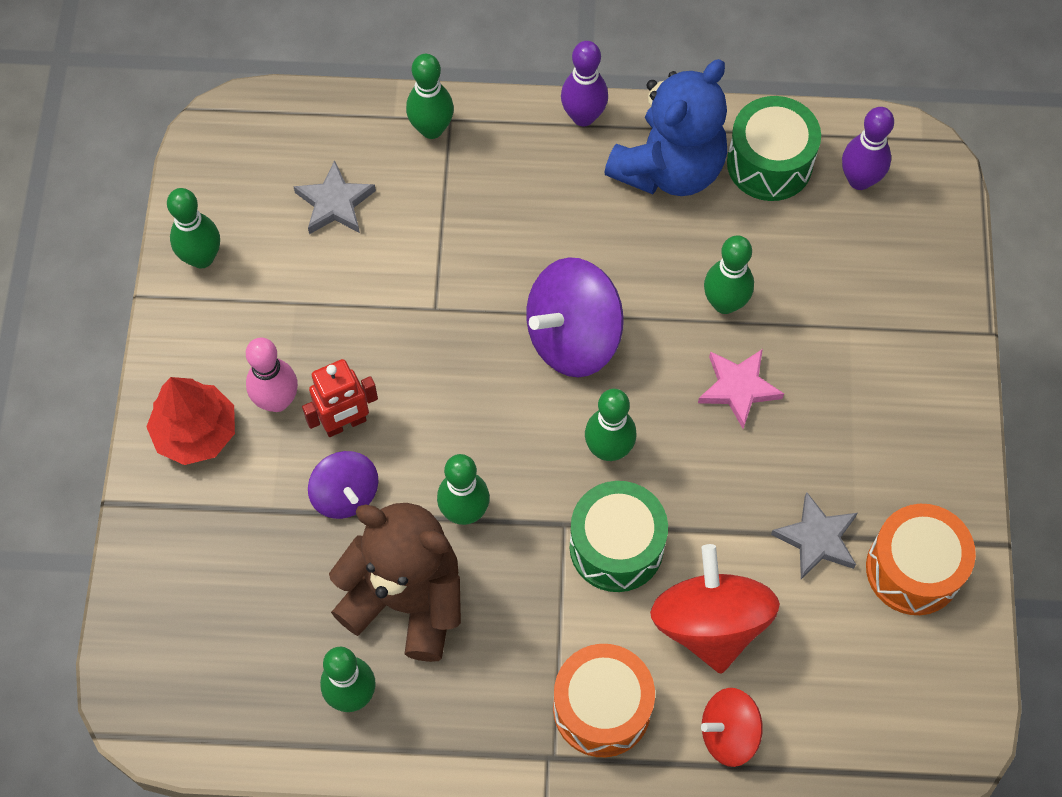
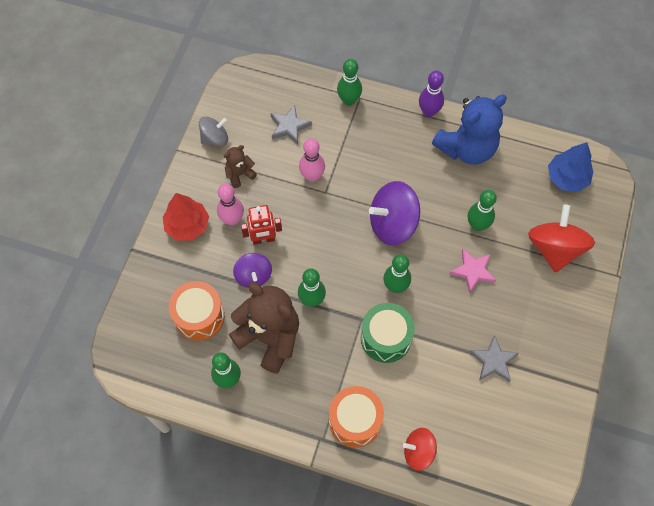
camera: 15 degrees right, 0 degrees up
(202, 258) = (215, 138): green bowling pin -> grey spinning top
(267, 314) = (239, 174): none -> brown teddy bear
(402, 285) = (312, 176): none -> pink bowling pin
(710, 623) = (424, 391): red spinning top -> red spinning top (554, 249)
(769, 163) = (521, 158): green drum -> none
(859, 180) = (567, 178): purple bowling pin -> blue tree
(913, 569) = (541, 390): orange drum -> orange drum (199, 316)

